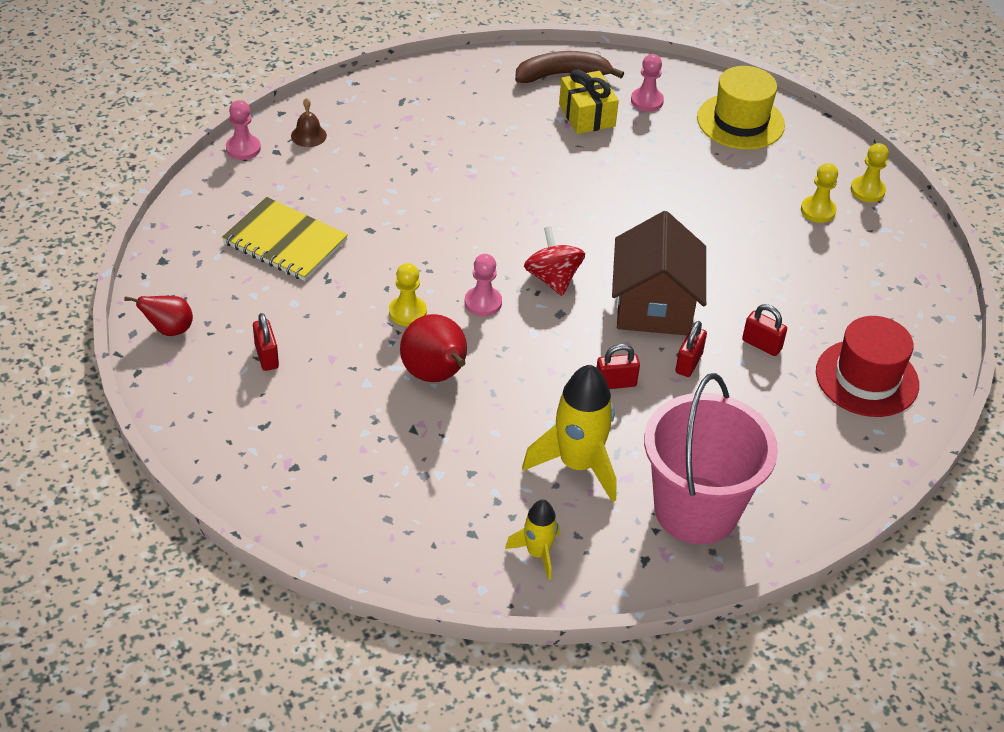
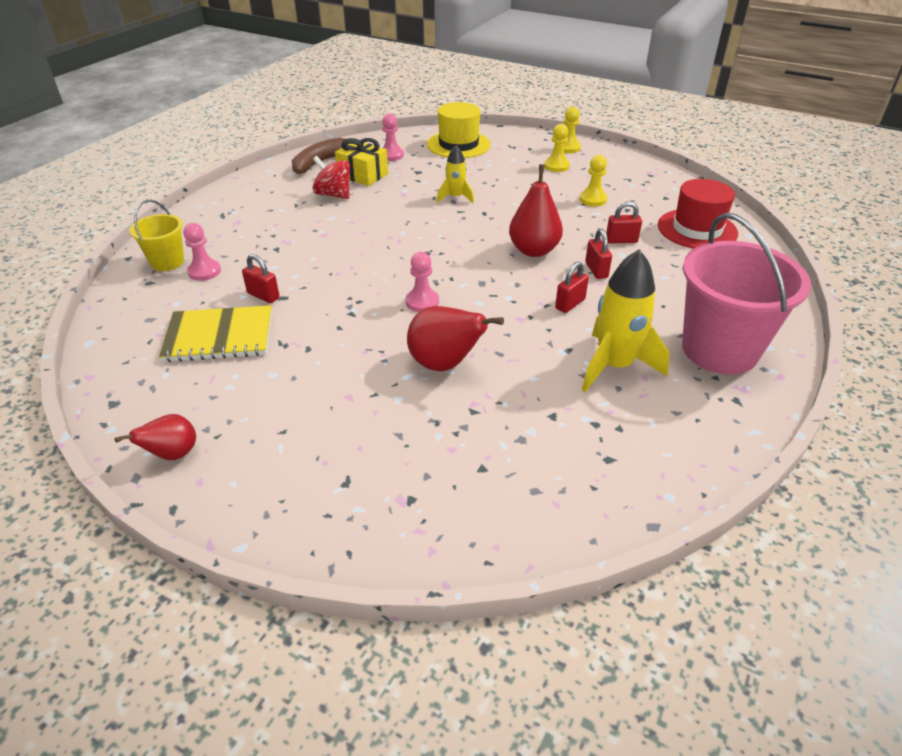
camera: 35 degrees left, 5 degrees down
(243, 148) = (116, 292): pink pawn -> pink pawn (204, 271)
(266, 356) = (290, 426): red padlock -> red padlock (263, 296)
(308, 135) = (167, 262): brown bell -> yellow bucket
(407, 312) = (374, 335): yellow pawn -> yellow pawn (593, 199)
(537, 553) = (670, 442): yellow rocket -> yellow rocket (455, 197)
(553, 279) = (451, 266): red spinning top -> red spinning top (333, 195)
(654, 306) = (534, 250): brown house -> red pear

